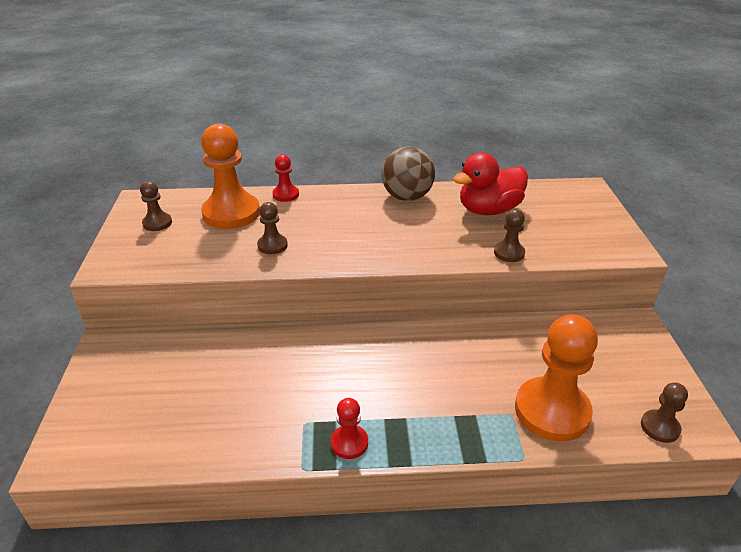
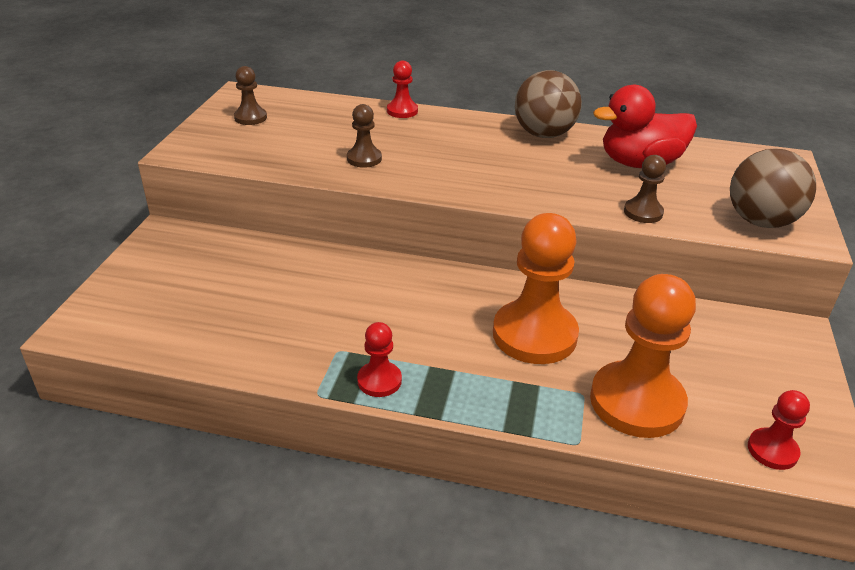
camera: 15 degrees right, 0 degrees up
(231, 213) = (333, 120): orange pawn -> orange pawn (534, 335)
(593, 244) = (760, 221): none -> brown ball
(660, 427) = (772, 450): brown pawn -> red pawn

